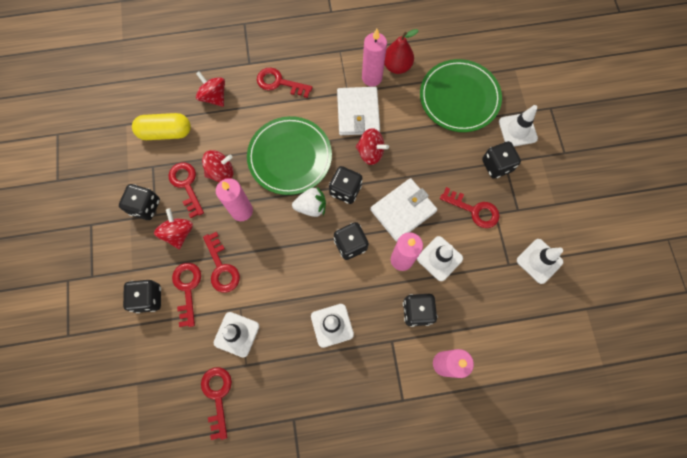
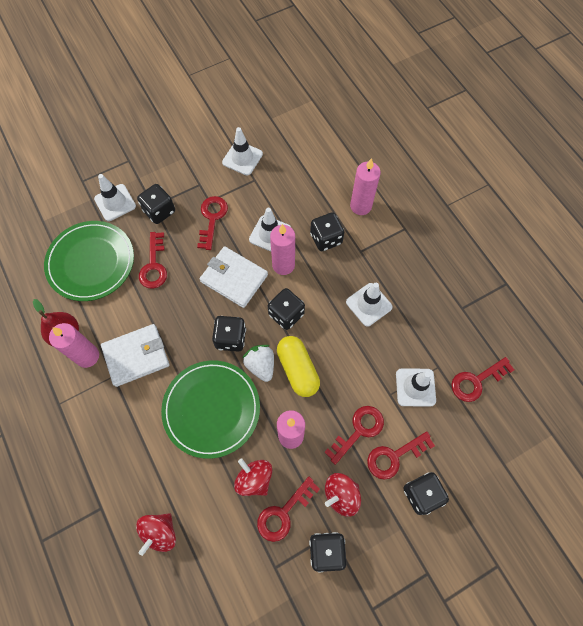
camera: 110 degrees left, 5 degrees down
(166, 132) = (226, 573): yellow capsule -> yellow capsule (298, 369)
(279, 83) = (120, 458): red key -> red key (154, 265)
(370, 152) = (180, 328): red spinning top -> none

